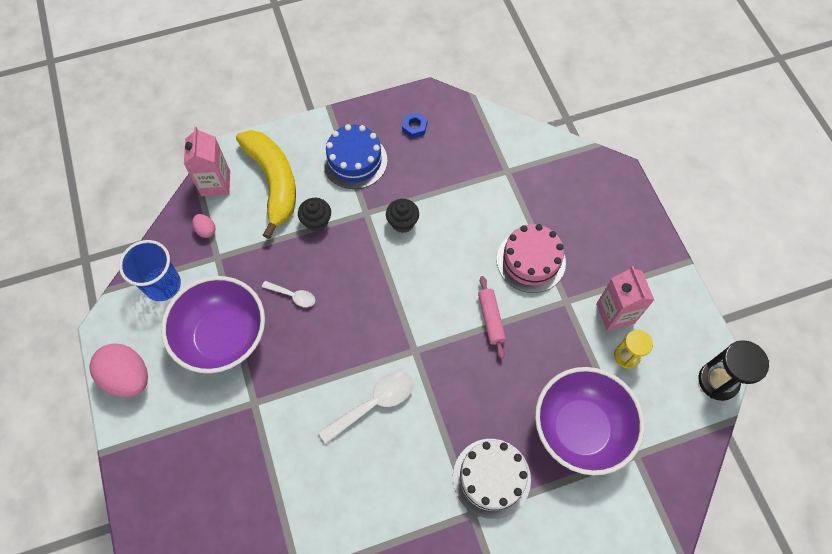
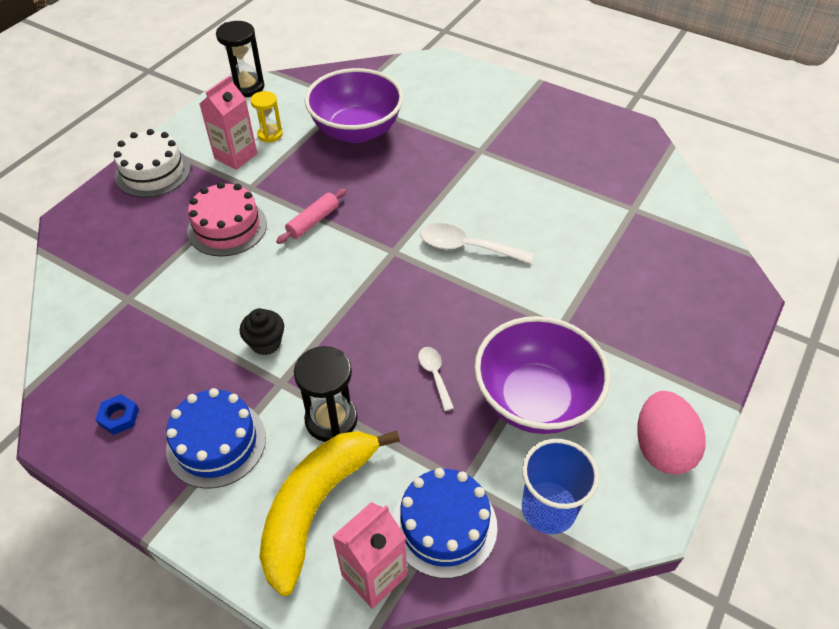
camera: 130 degrees left, 15 degrees down
(206, 230) = (444, 525): pink egg -> blue cake
(316, 221) = (331, 419): black cupcake -> black hourglass
(491, 478) = (444, 154): white cake -> white cake (153, 172)

